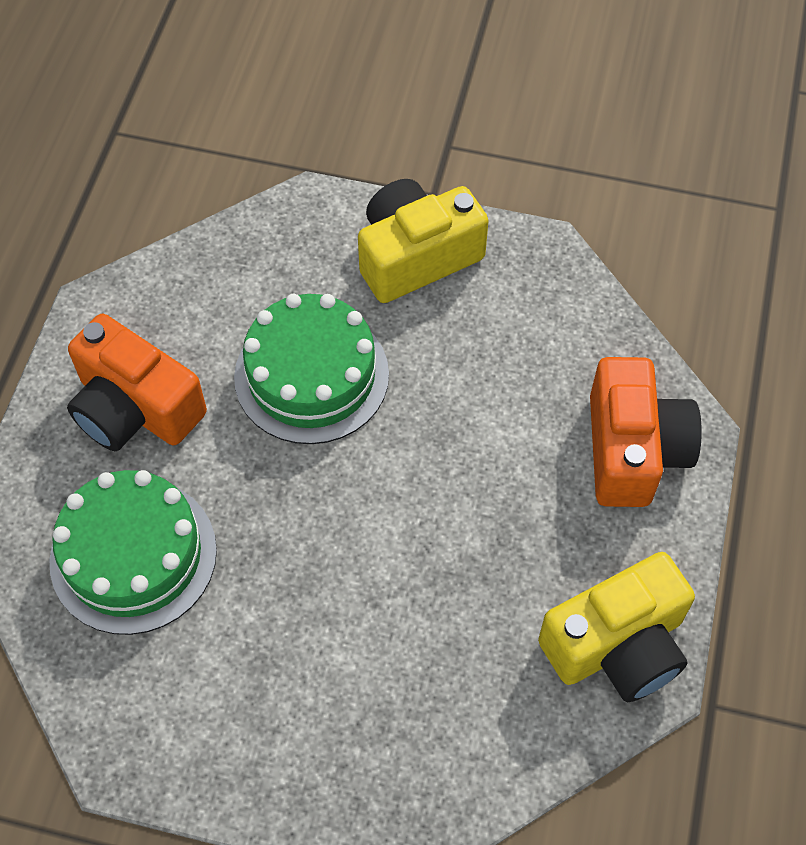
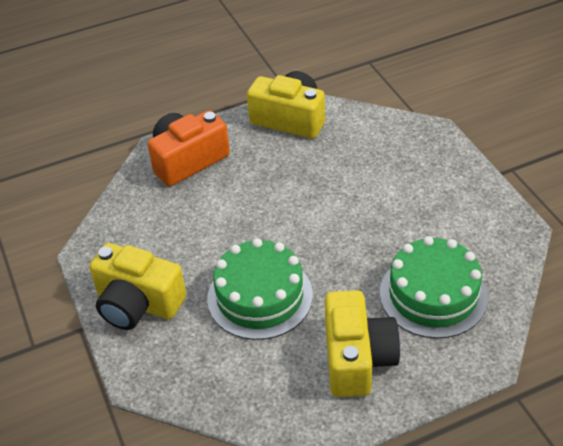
camera: 125 degrees left, 15 degrees down
(135, 408) = (357, 358): orange camera -> yellow camera

